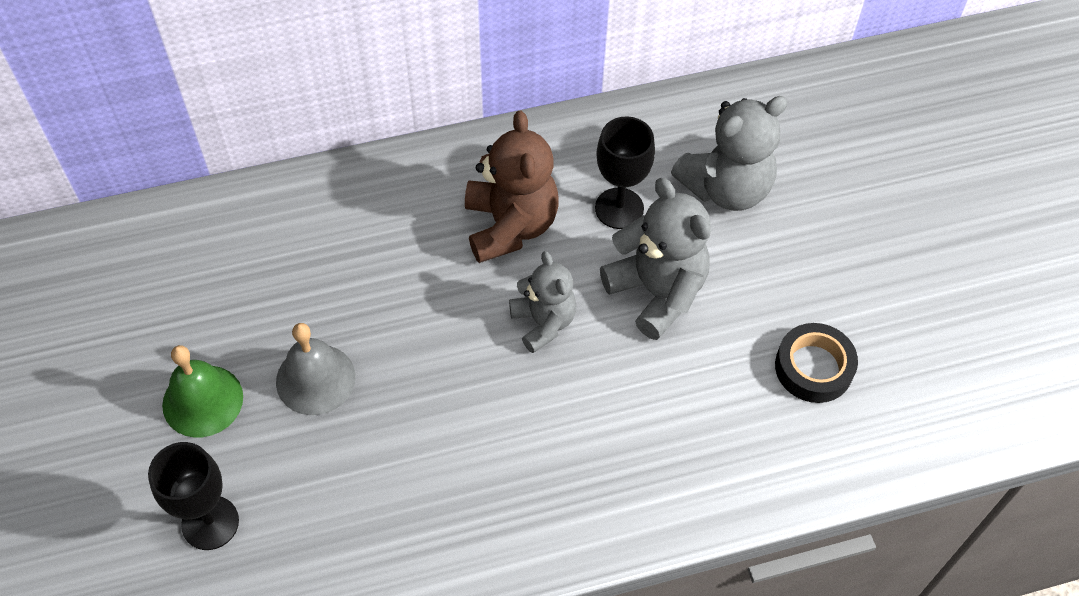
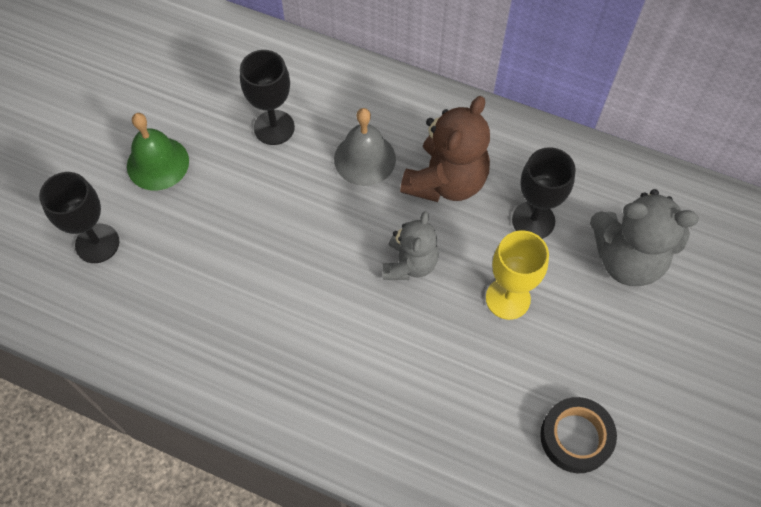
camera: 40 degrees right, 5 degrees up
(295, 285) = (274, 127): none -> black goblet
(315, 379) = (233, 197): grey bell -> grey bell (364, 159)
(657, 292) = (508, 298): grey teddy bear -> yellow goblet

